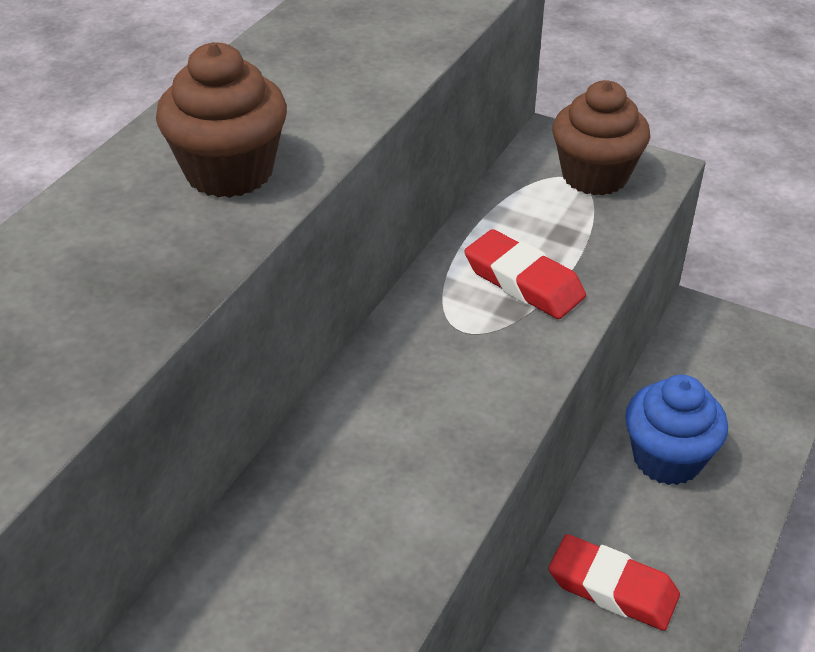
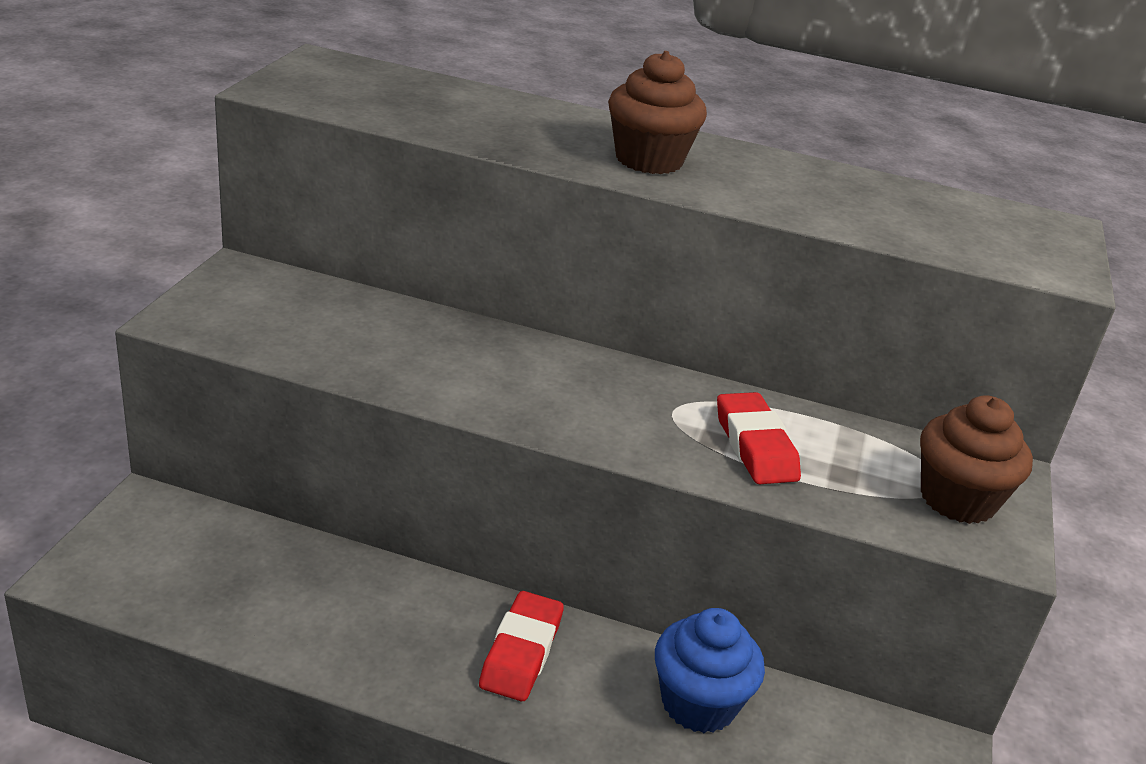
camera: 75 degrees right, 10 degrees down
(523, 282) = (755, 446): red eraser -> red eraser turned 45 degrees counterclockwise

